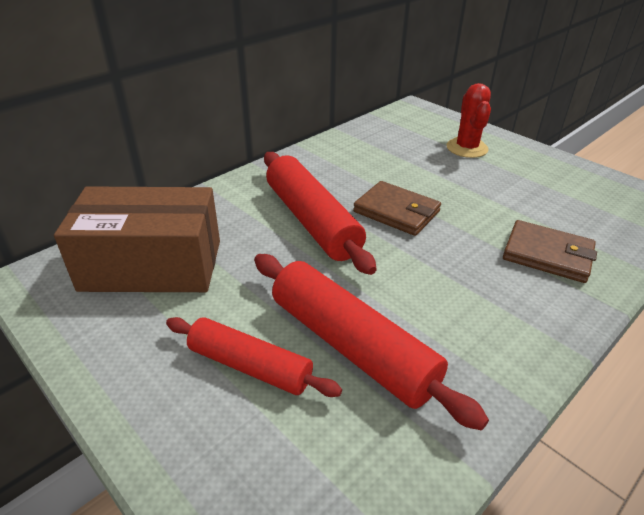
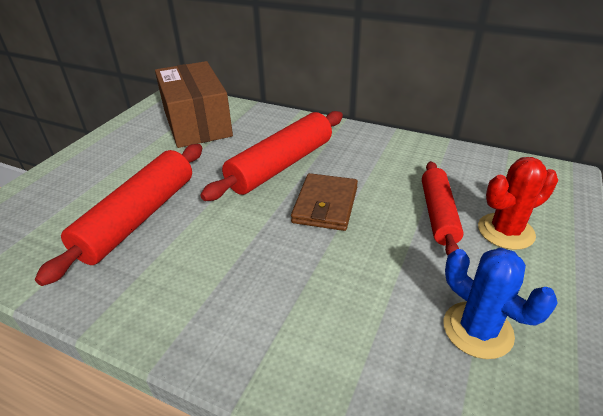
camera: 70 degrees right, 0 degrees up
(250, 366) = (114, 182): red rolling pin -> red rolling pin (438, 214)
(547, 255) = (313, 327): brown wallet -> none
(558, 190) = (477, 330): none -> blue cactus

